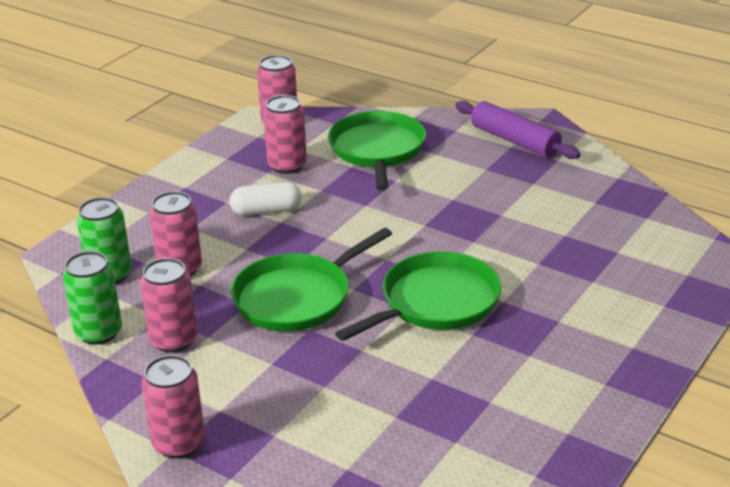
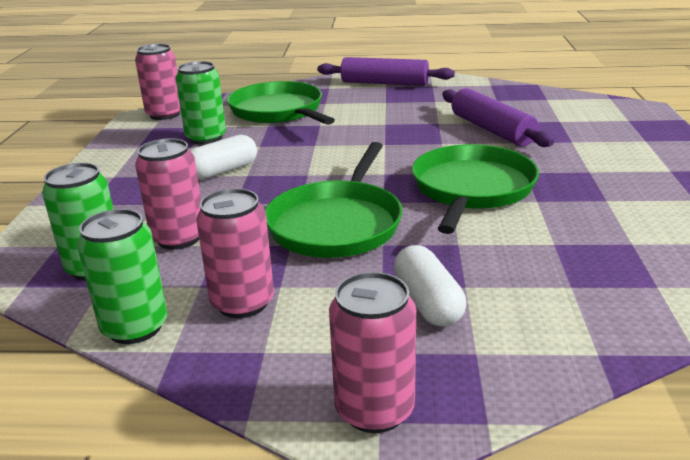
camera: 30 degrees left, 5 degrees down
(286, 388) = (428, 302): none -> white capsule
(287, 165) = (206, 138): pink can -> green can
(538, 241) = (492, 130): none -> purple rolling pin

